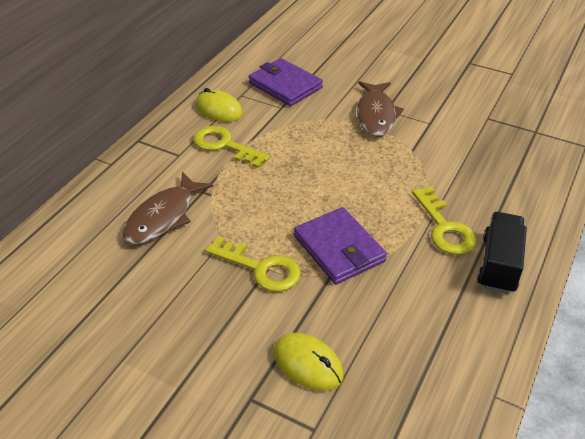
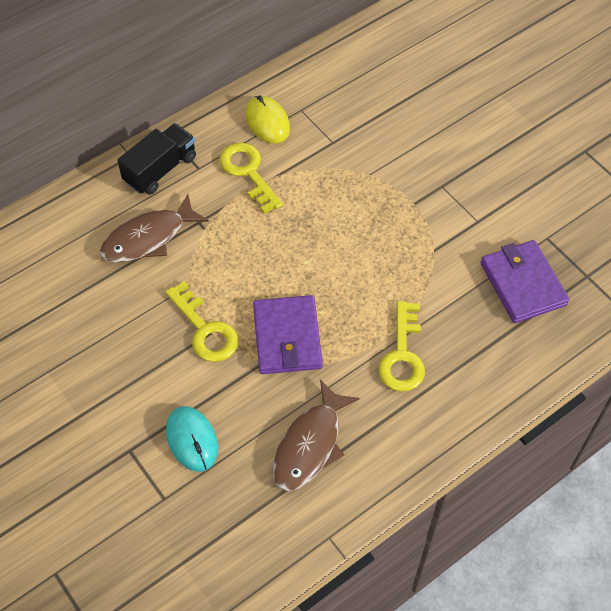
camera: 25 degrees right, 15 degrees up
(285, 85) = (354, 112): purple wallet -> purple wallet (523, 284)
(308, 364) = (192, 440): yellow mouse -> turquoise mouse
(376, 115) = (426, 189): brown fish -> brown fish (310, 445)
(498, 264) = (426, 416): black truck -> black truck (160, 170)

